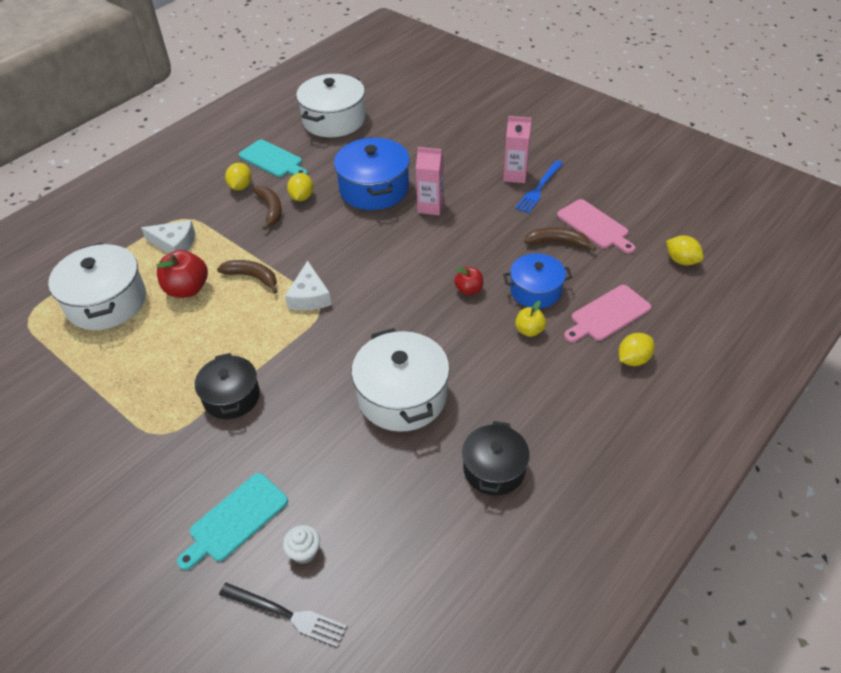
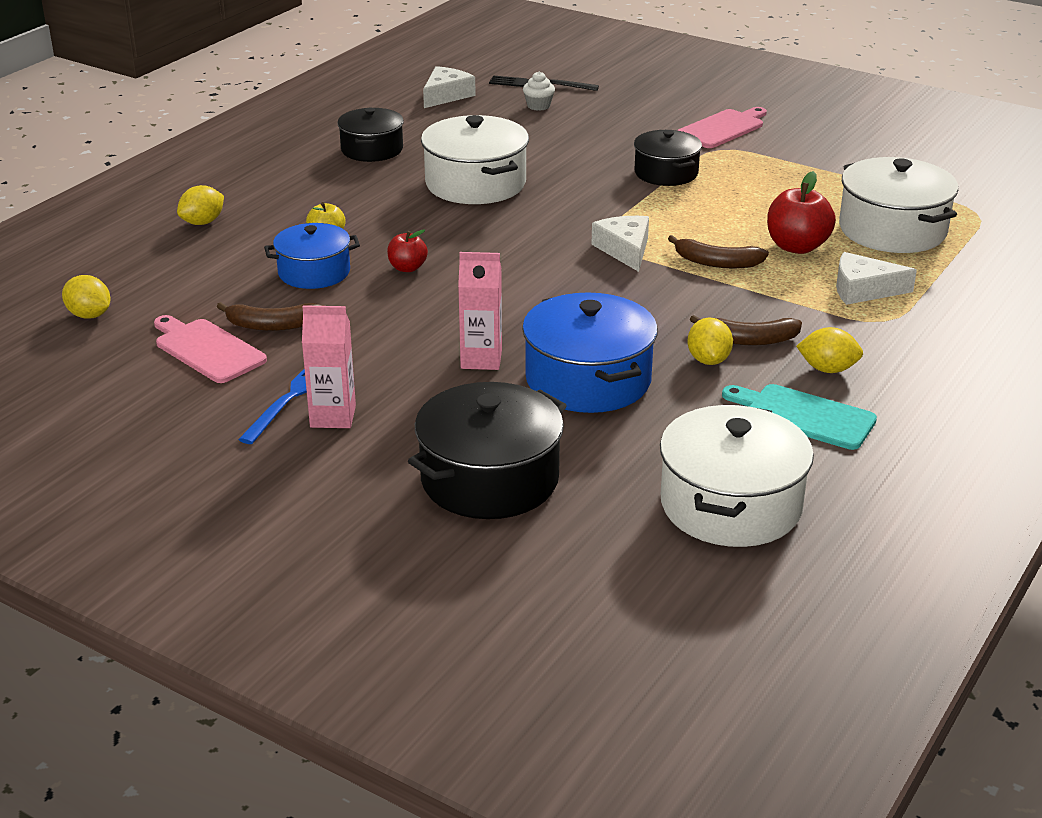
camera: 170 degrees right, 15 degrees down
(235, 520) = (609, 115): turquoise cutting board -> none
(240, 186) = (827, 369): yellow lemon -> yellow lemon turned 75 degrees counterclockwise
(270, 209) = (749, 340): brown banana -> brown banana turned 60 degrees counterclockwise
(404, 595) = (446, 95): none -> white cheese
(438, 138) = (489, 479): none -> black pot
(608, 315) = (221, 256): pink cutting board -> pink cutting board (722, 128)

